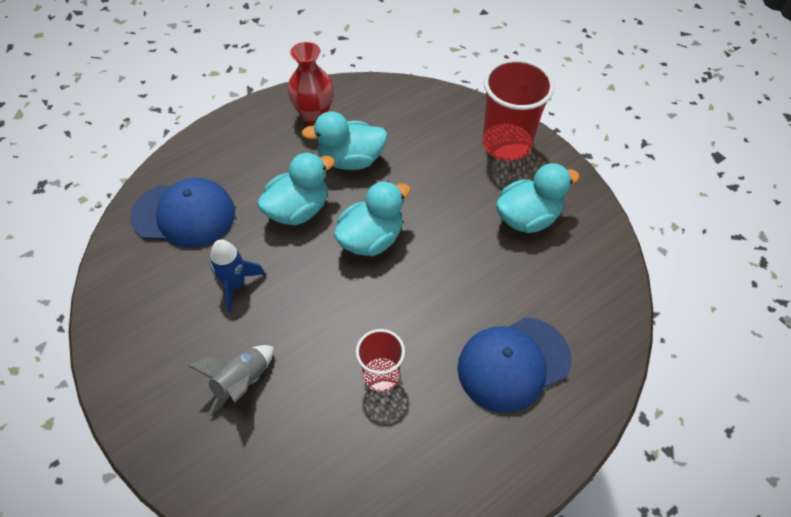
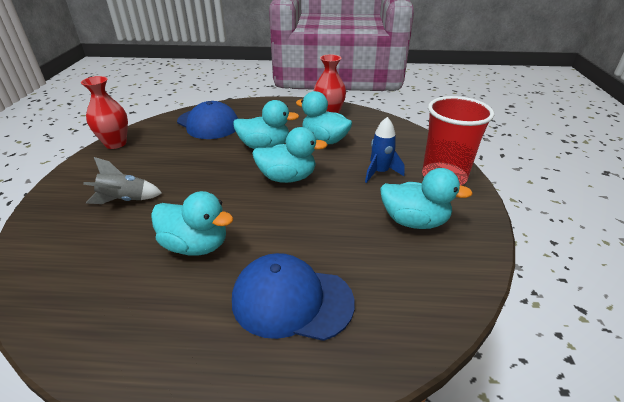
camera: 40 degrees right, 20 degrees down
(109, 321) = (116, 144): none -> red vase
(235, 285) = (188, 159): blue rocket -> blue rocket (380, 172)
(381, 375) = (196, 245): red cup -> turquoise duck

